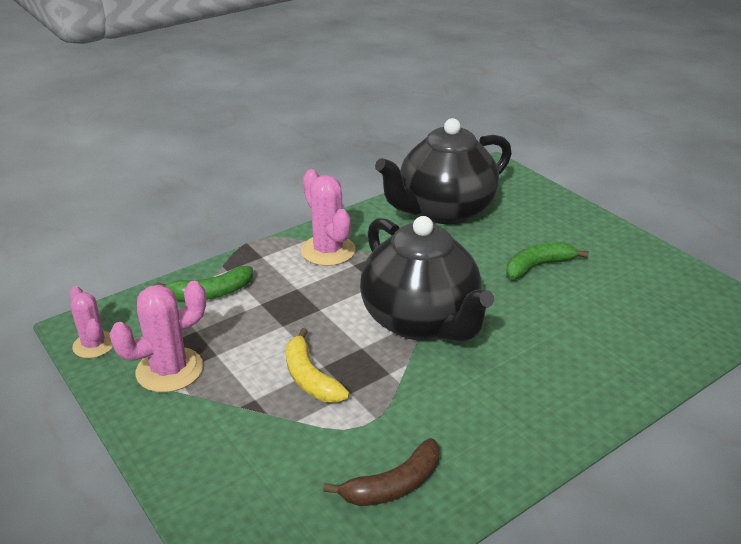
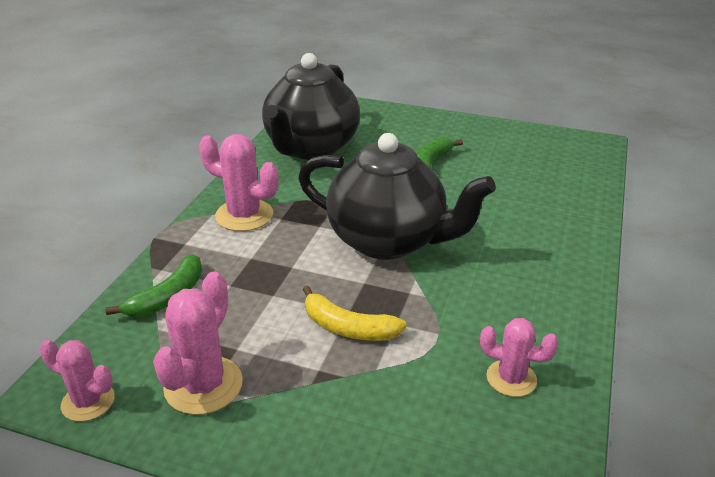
camera: 35 degrees left, 0 degrees up
(393, 485) = (511, 378): brown banana -> pink cactus

